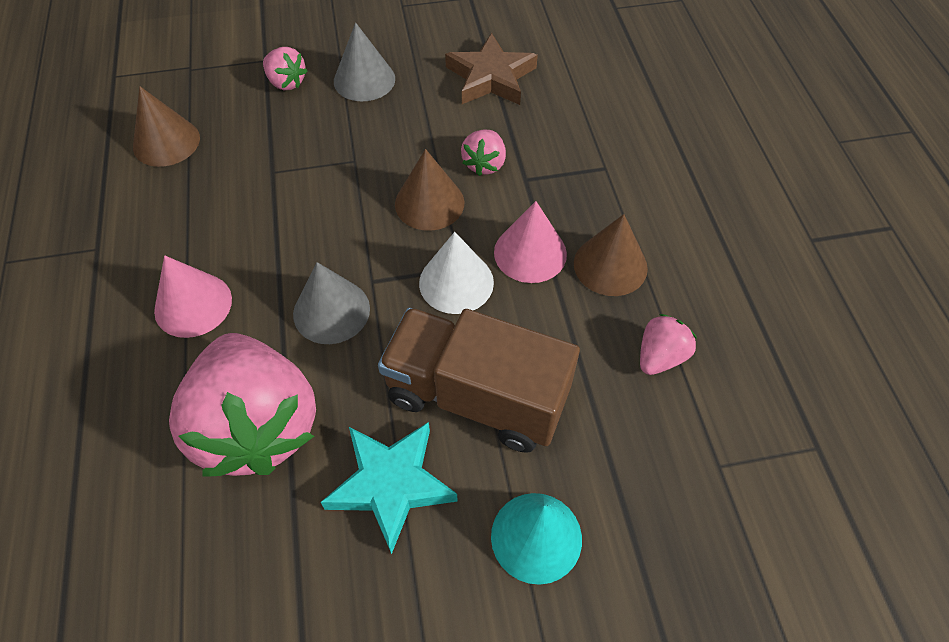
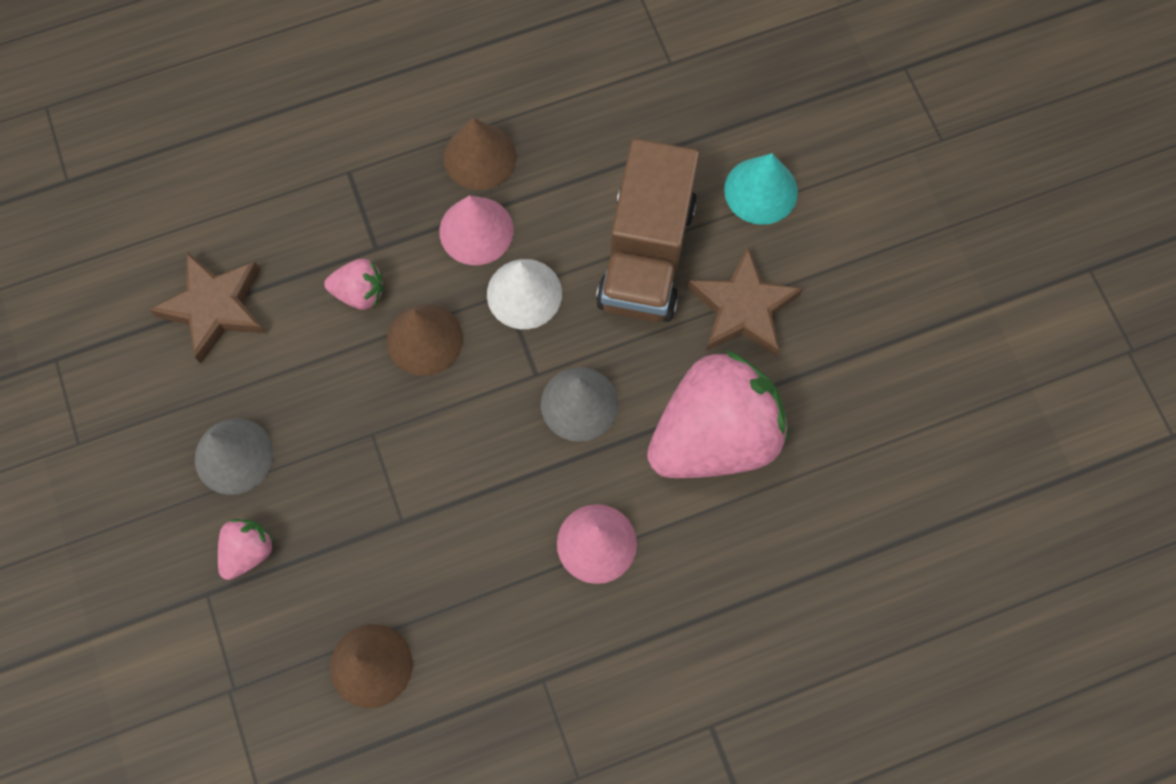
camera: 100 degrees left, 15 degrees up
(391, 485) = (743, 308): turquoise star -> brown star
(660, 356) = (575, 109): pink strawberry -> none

